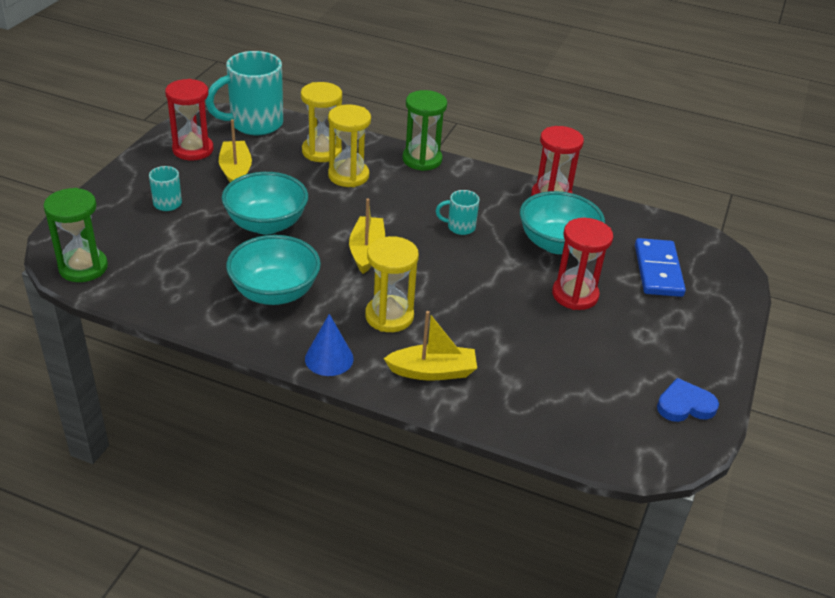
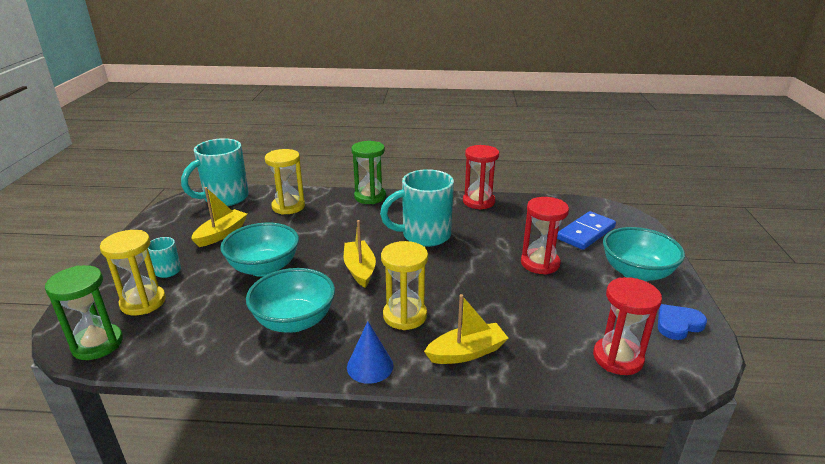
camera: 15 degrees left, 10 degrees down
(193, 150) = (178, 226): red hourglass -> red hourglass (618, 358)
(236, 171) = (221, 234): yellow boat -> yellow boat turned 60 degrees clockwise
(348, 176) = (318, 218): yellow hourglass -> yellow hourglass (143, 302)
(460, 227) = (424, 235): turquoise mug -> turquoise mug, size x2.08
(556, 244) = (503, 231): turquoise bowl -> turquoise bowl (636, 273)
(658, 270) = (585, 233): blue domino -> blue domino turned 60 degrees clockwise

